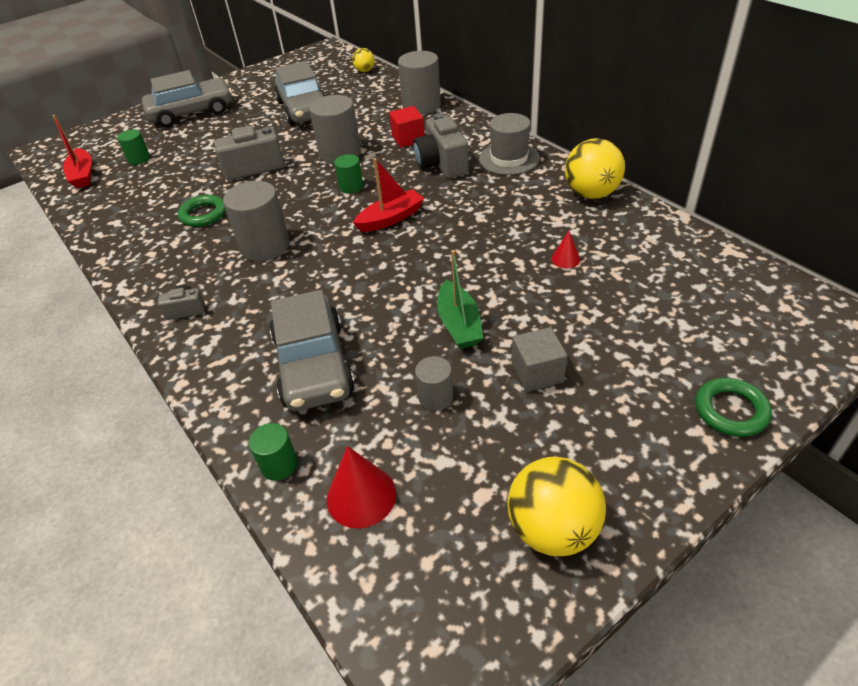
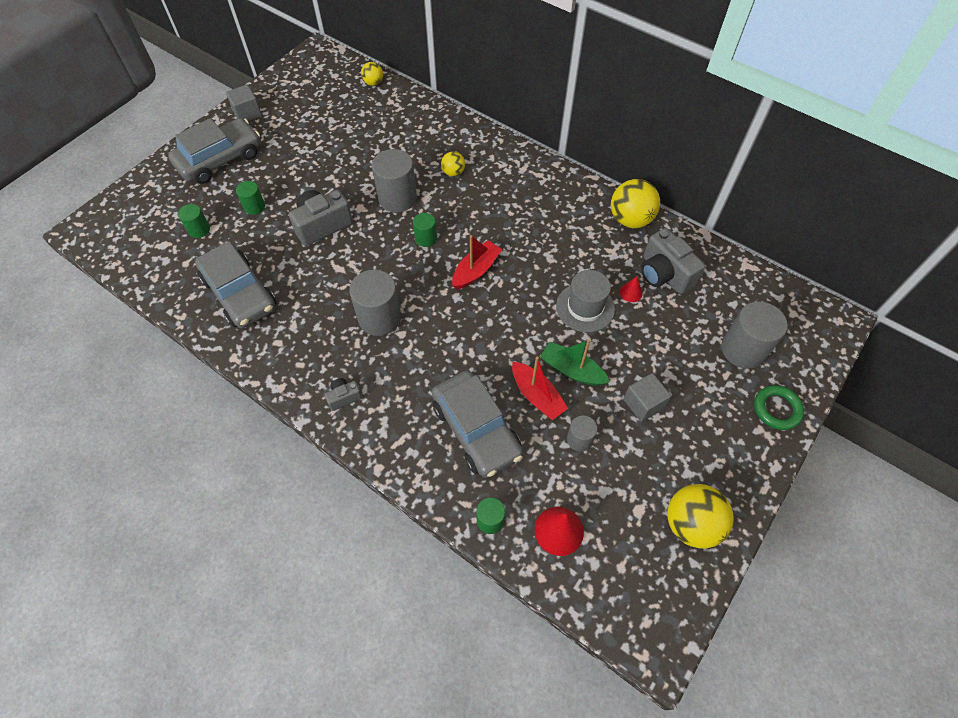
camera: 20 degrees left, 15 degrees up
(83, 175) = (151, 258): red boat -> red boat (537, 395)
(199, 147) = (254, 206): none -> green cylinder
(203, 214) = (303, 290): green ring -> none
(237, 84) = (247, 113): none -> grey cube
(304, 109) = (336, 143): grey car -> grey car (240, 293)
(408, 139) = (453, 172): red cube -> yellow ball
(421, 105) = (448, 127): grey cylinder -> grey cylinder (743, 349)
(442, 164) = (495, 201): grey camera -> grey camera (664, 274)
(459, 324) = (572, 370): green boat -> green boat turned 150 degrees clockwise
(509, 159) = (551, 187): grey hat -> grey hat (585, 307)

